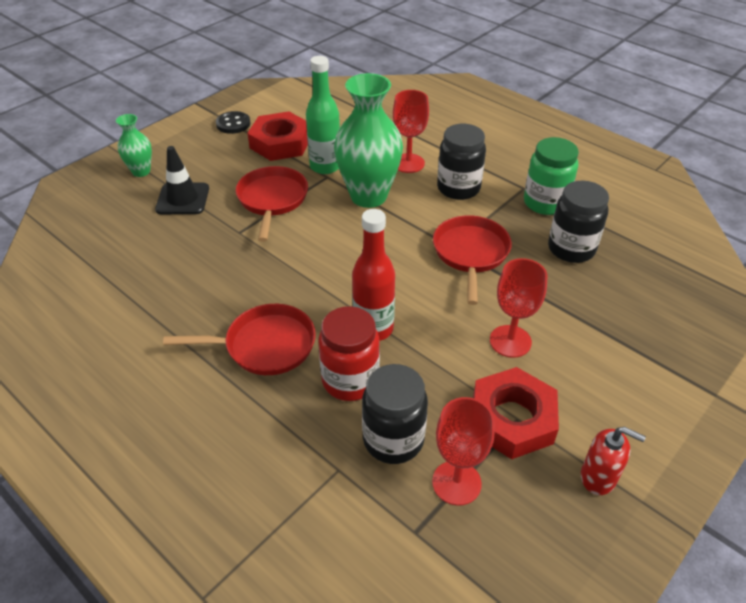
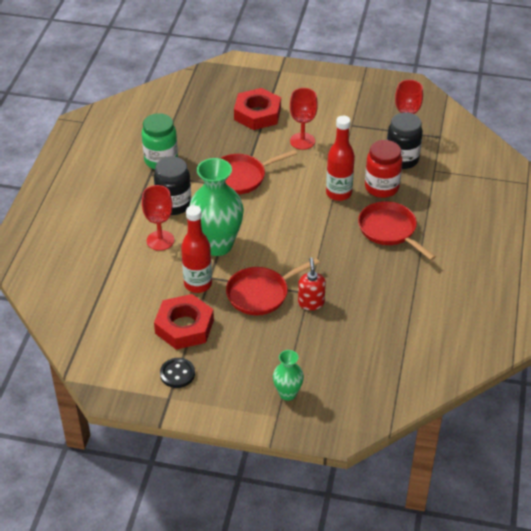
camera: 120 degrees left, 0 degrees up
(182, 199) = (299, 345): black traffic cone -> none
(325, 166) = (198, 284): green bottle -> red bottle
(512, 419) = (353, 127): red nut -> red nut (257, 114)
(571, 249) = (202, 138): black jar -> none
(598, 477) = (362, 95): red soap dispenser -> red soap dispenser (311, 303)

